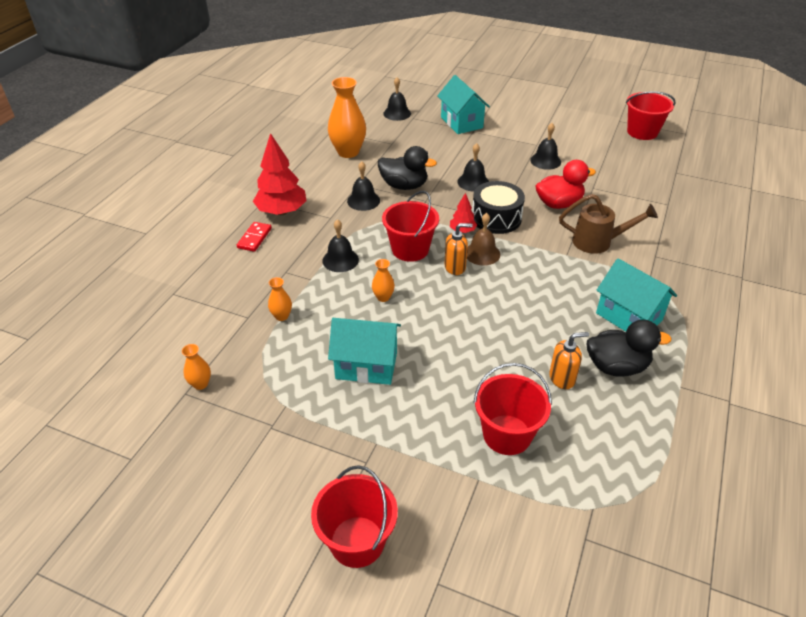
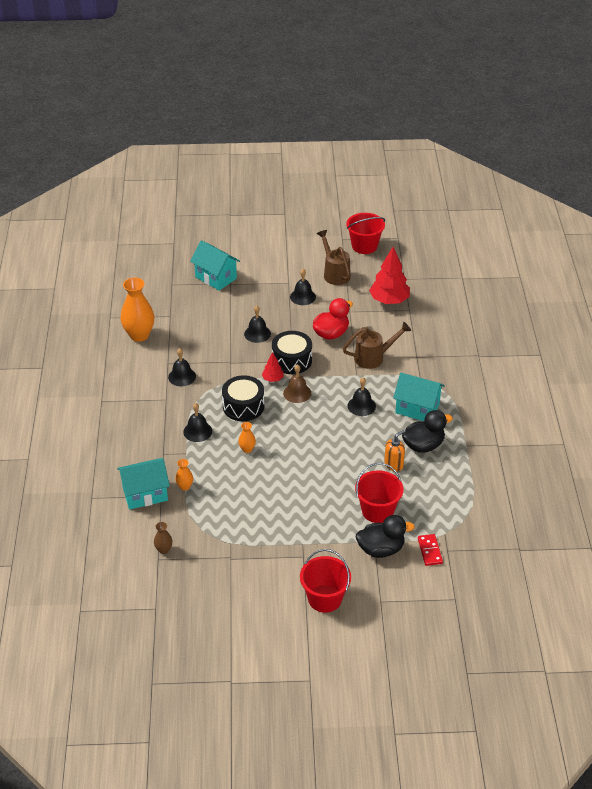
camera: 25 degrees left, 0 degrees up
(200, 384) = (164, 550): orange vase -> brown vase
(254, 238) = (119, 435): red domino -> red domino (430, 551)
(282, 211) = (123, 406): red tree -> red tree (389, 300)
(366, 365) = (266, 499): turquoise house -> turquoise house (145, 494)
(397, 113) = (155, 283): black bell -> black bell (361, 406)
(404, 186) = (205, 353): black duck -> black duck (381, 549)
(410, 249) = (243, 406): red bucket -> black drum
(455, 267) = (284, 410): orange soap dispenser -> none
(594, 148) = (335, 273): none -> brown watering can

